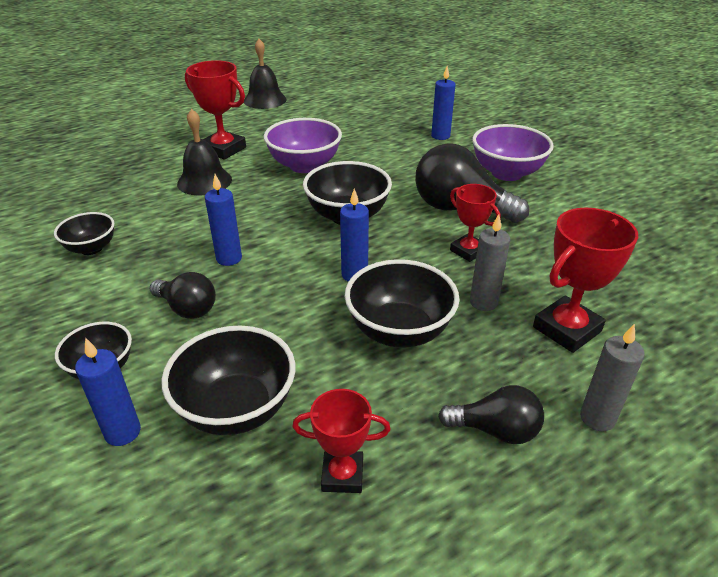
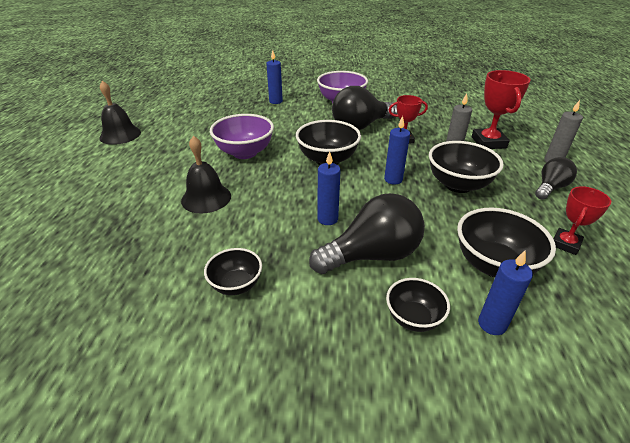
camera: 55 degrees left, 0 degrees up
(187, 308) = (372, 255): black light bulb -> black light bulb, size x1.76
(223, 149) = (169, 175): red trophy -> none

